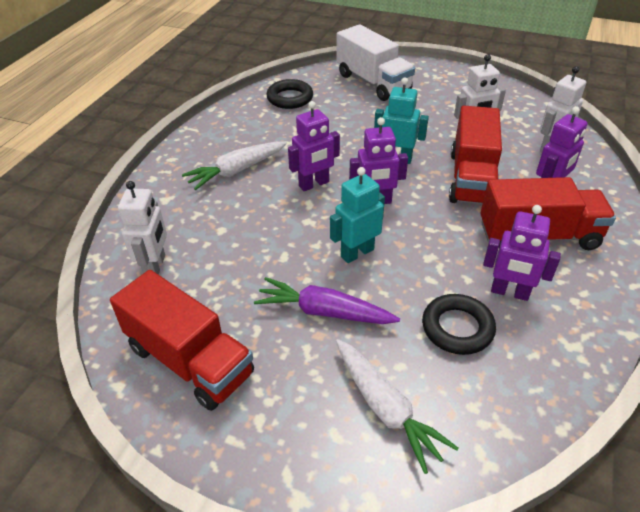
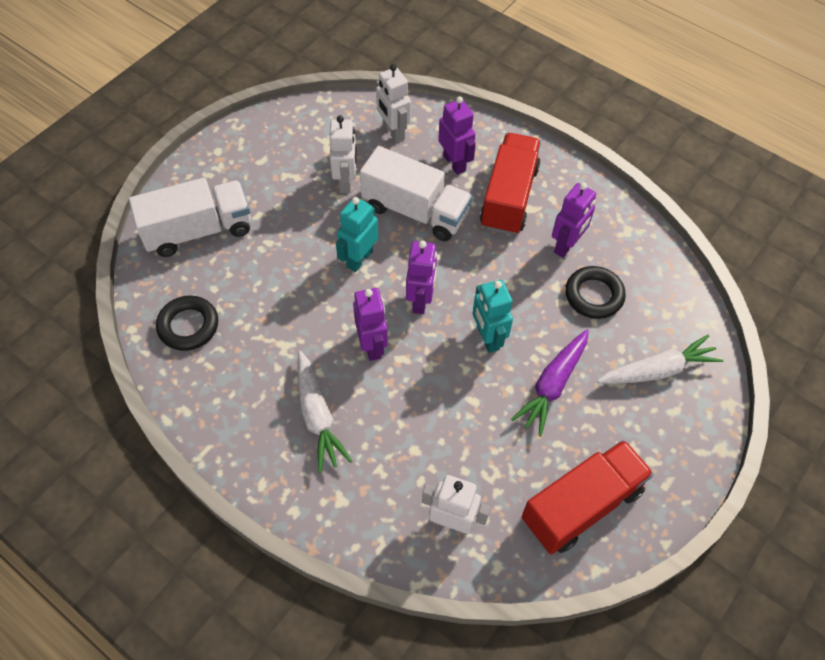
camera: 75 degrees left, 15 degrees up
(471, 178) = (415, 211): red truck -> white truck

